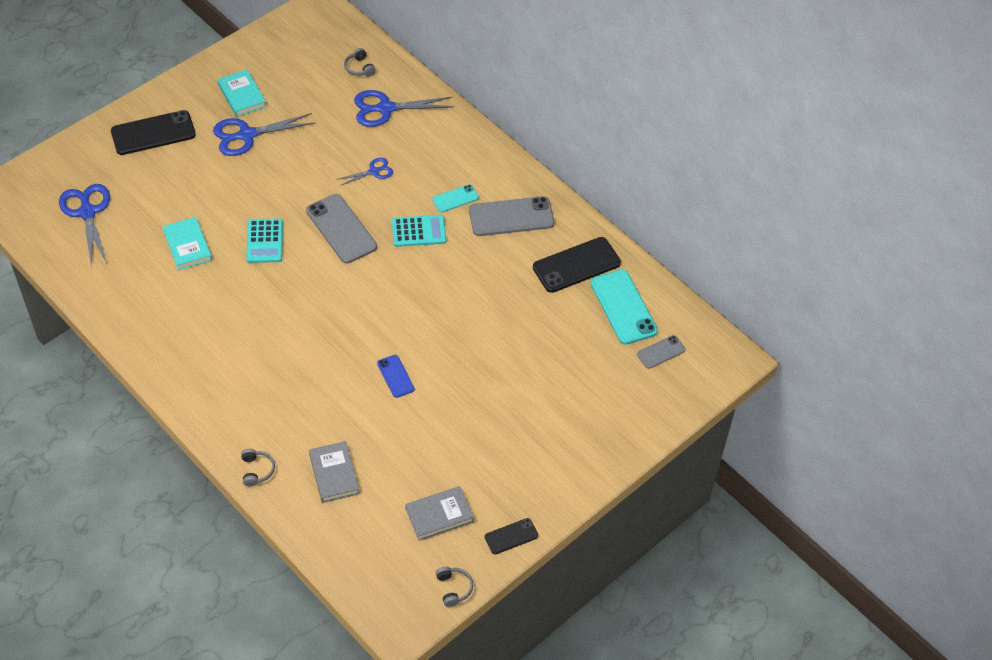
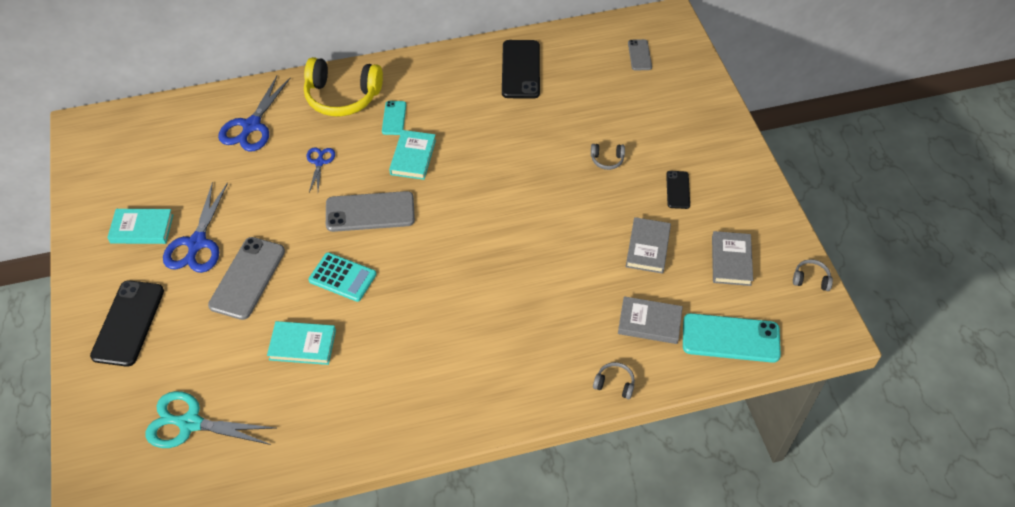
camera: 60 degrees left, 0 degrees up
(87, 212) = (190, 423): blue scissors -> turquoise scissors
(359, 68) = (185, 126): grey headphones -> grey headphones (607, 160)
(395, 376) = (565, 235): blue phone -> none
(417, 444) = (647, 247): none -> grey book
(418, 231) = (413, 157): turquoise calculator -> turquoise book
(457, 152) = (342, 96): none -> yellow headphones
(511, 217) = (441, 89): grey phone -> grey phone (247, 278)
(511, 536) = (774, 219): black phone -> black phone (678, 190)
(623, 307) = (582, 59): turquoise phone -> turquoise phone (730, 338)

